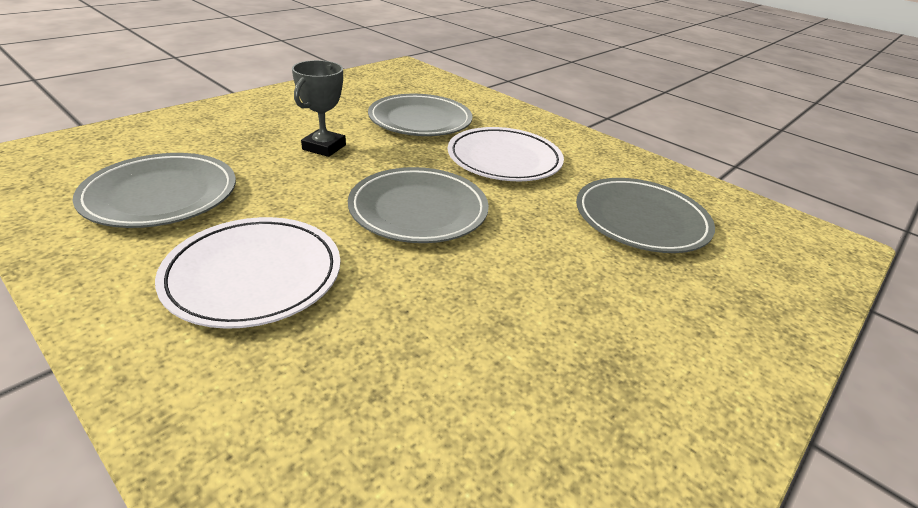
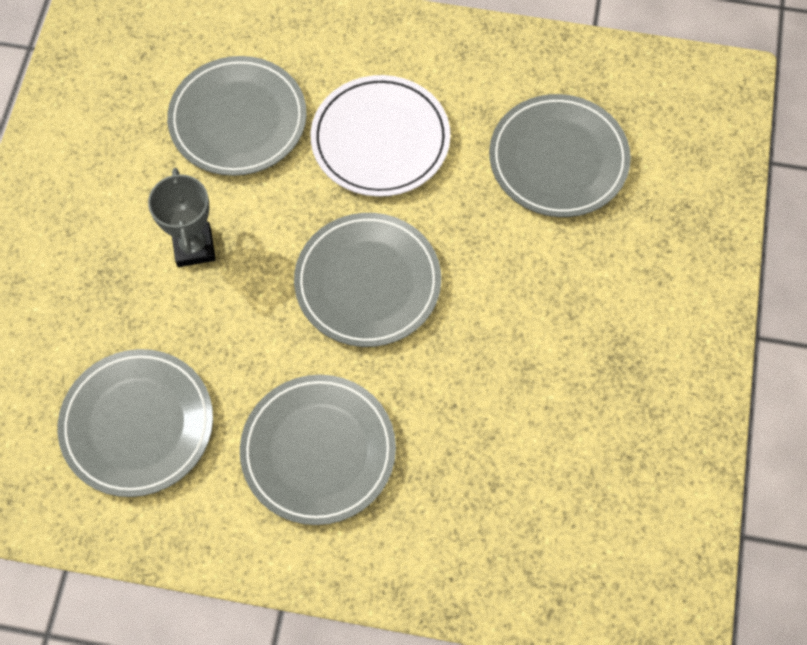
camera: 30 degrees left, 30 degrees up
(254, 275) = (318, 451): white plate -> grey plate

